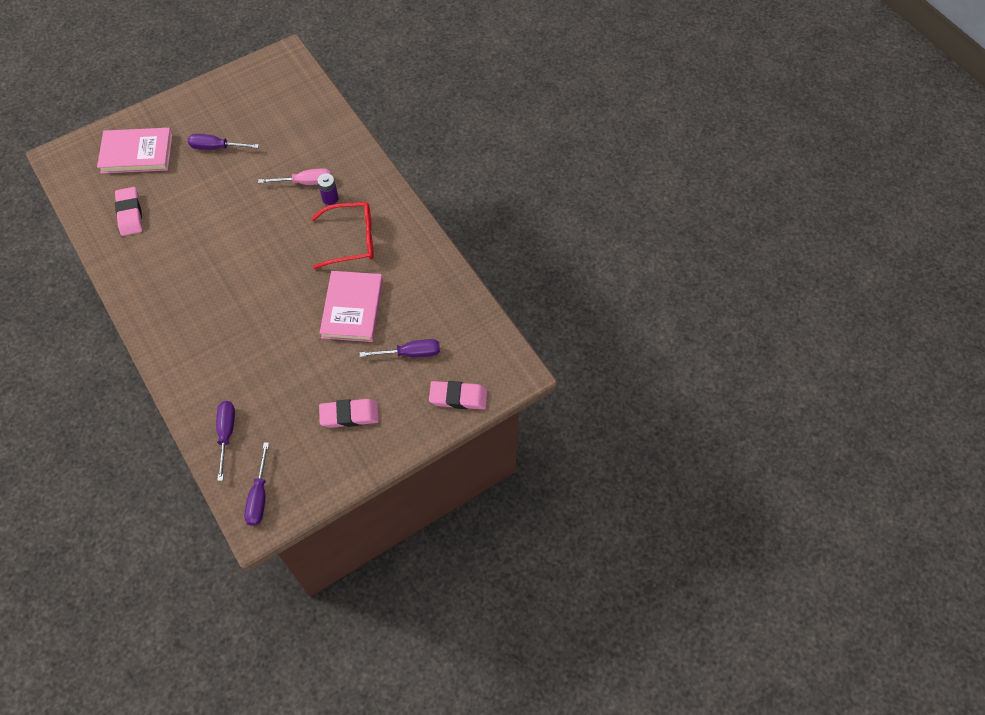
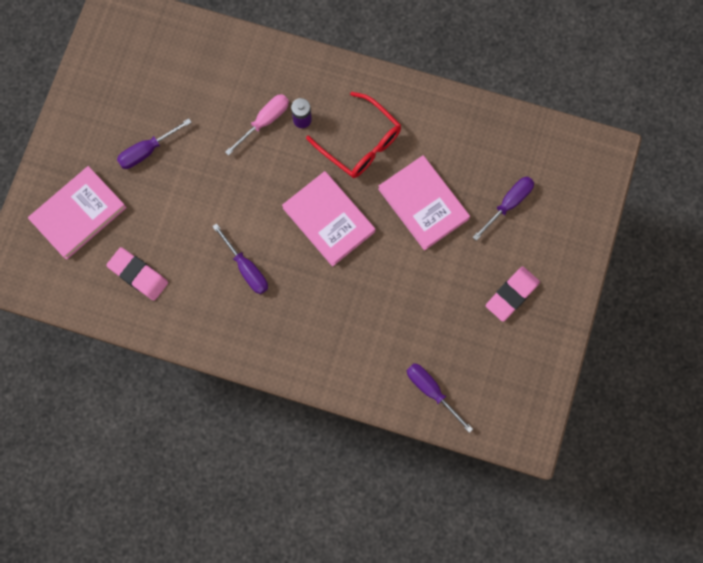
camera: 40 degrees left, 15 degrees up
(259, 496) = (508, 416): purple screwdriver -> purple screwdriver (246, 268)
(280, 271) = (328, 220): none -> pink book
(352, 240) = (361, 143): red glasses -> red glasses turned 90 degrees clockwise
(458, 397) = (580, 210): pink eraser -> none

